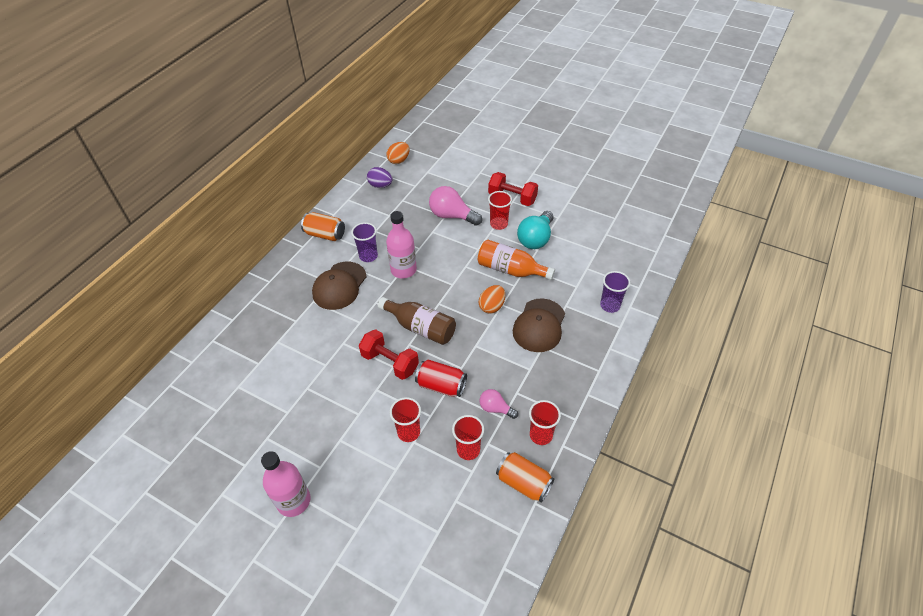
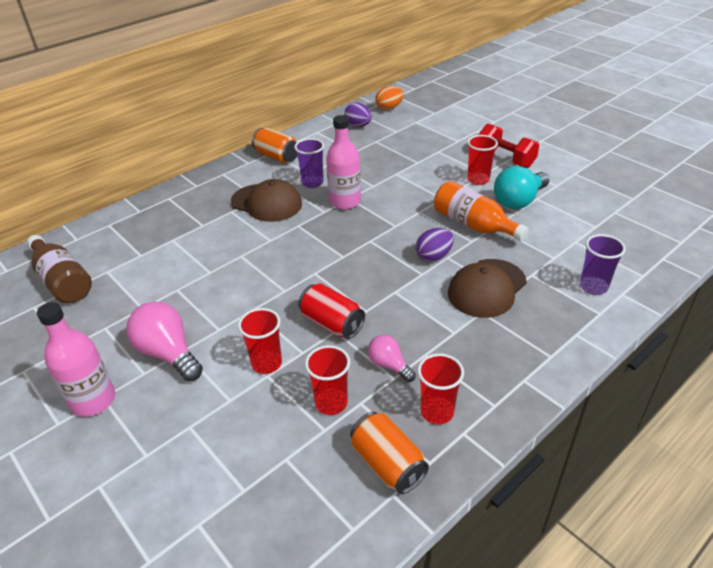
camera: 20 degrees right, 10 degrees down
(339, 286) = (266, 203): brown cap -> brown cap turned 105 degrees counterclockwise
(390, 362) = (283, 286): red dumbbell -> none
(420, 327) = (337, 259): brown bottle -> brown bottle (62, 281)
(452, 216) = (425, 163): pink light bulb -> pink light bulb (168, 353)
(492, 306) = (434, 256): orange egg -> purple egg

